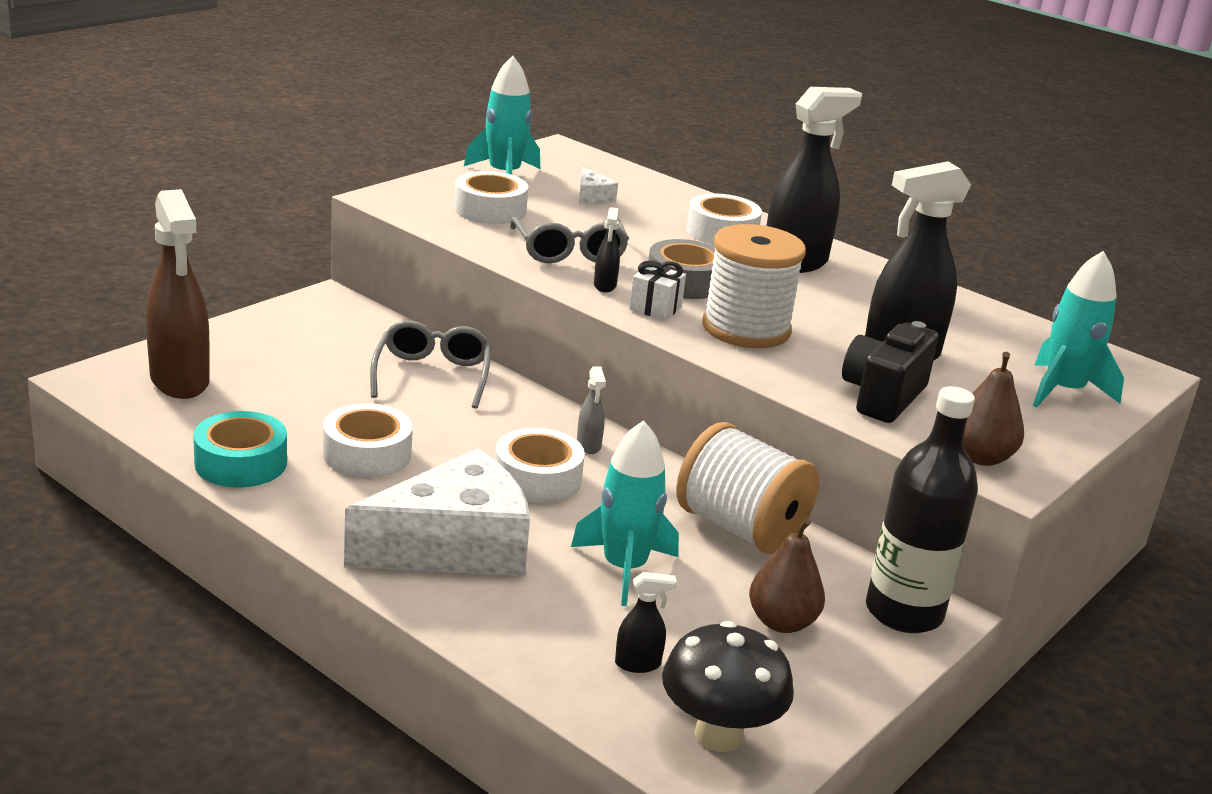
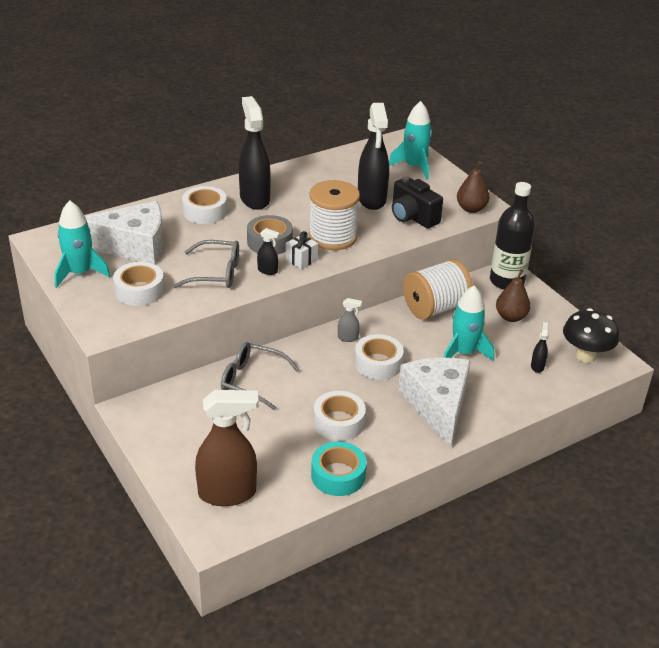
camera: 70 degrees left, 10 degrees up
(592, 197) = (133, 246): white cheese -> white cheese, size x2.47

